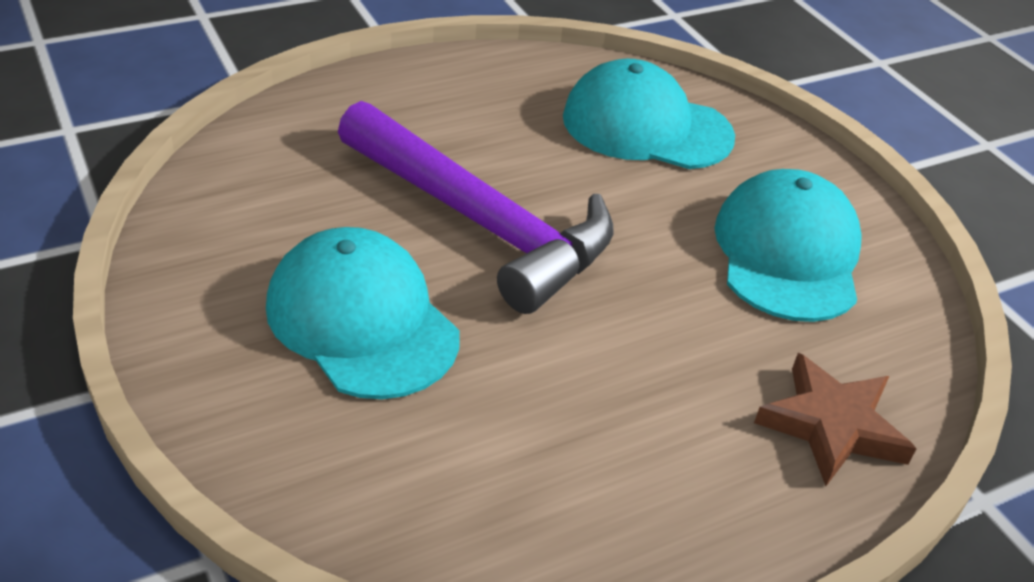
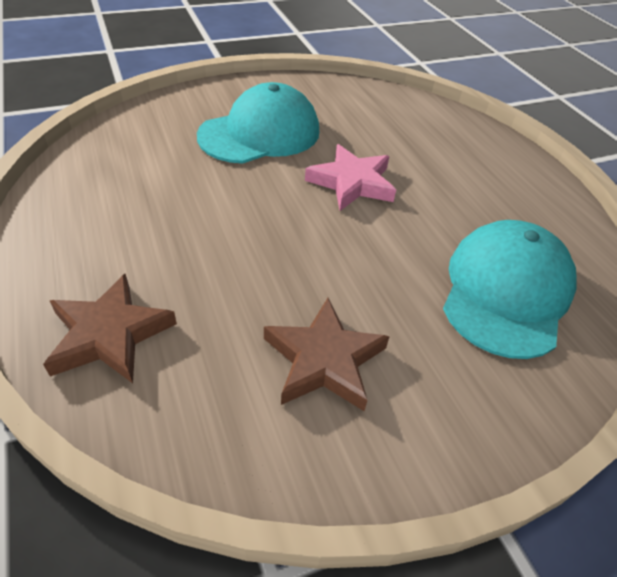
camera: 95 degrees right, 5 degrees up
(481, 222) = (352, 182): purple hammer -> pink star
(787, 253) = (324, 360): turquoise cap -> brown star

